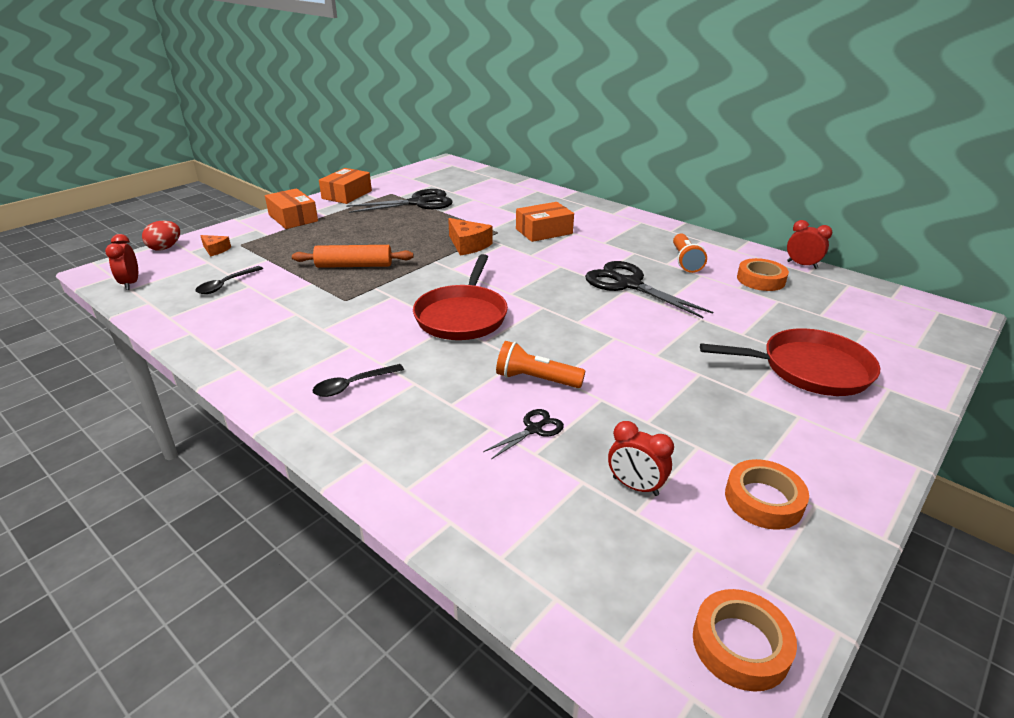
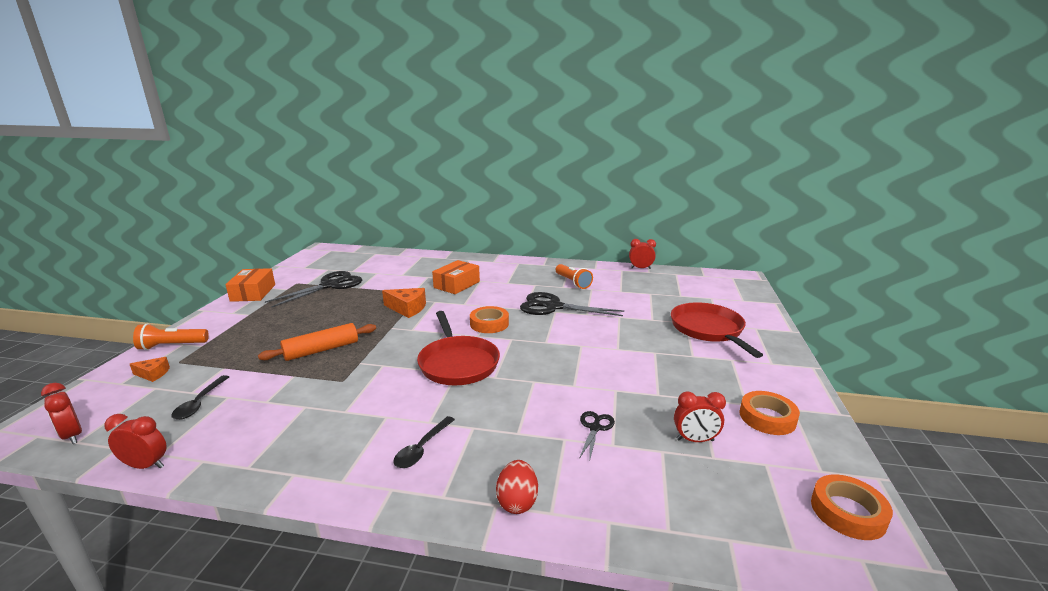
camera: 30 degrees left, 10 degrees down
(154, 323) = (146, 465): none -> red clock
(165, 248) = (84, 388): red egg -> red egg (517, 502)
(293, 218) = (215, 324): orange box -> none
(536, 379) = (560, 392): orange flashlight -> orange flashlight (172, 346)
(760, 279) = (628, 283): orange tape -> orange tape (489, 324)
(809, 369) = (708, 329): red pan -> red pan turned 75 degrees counterclockwise

